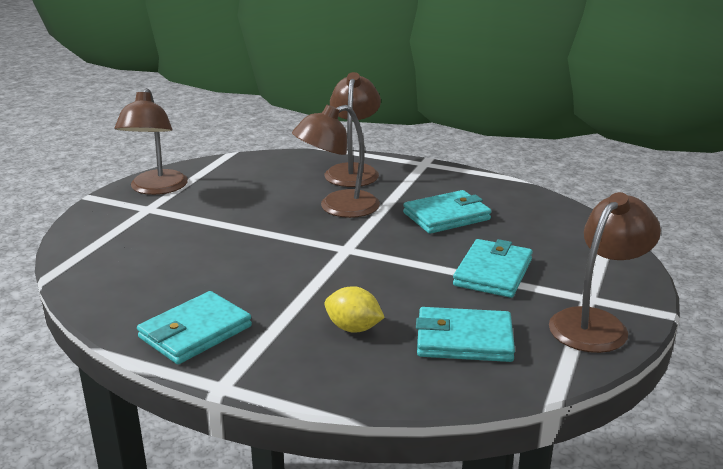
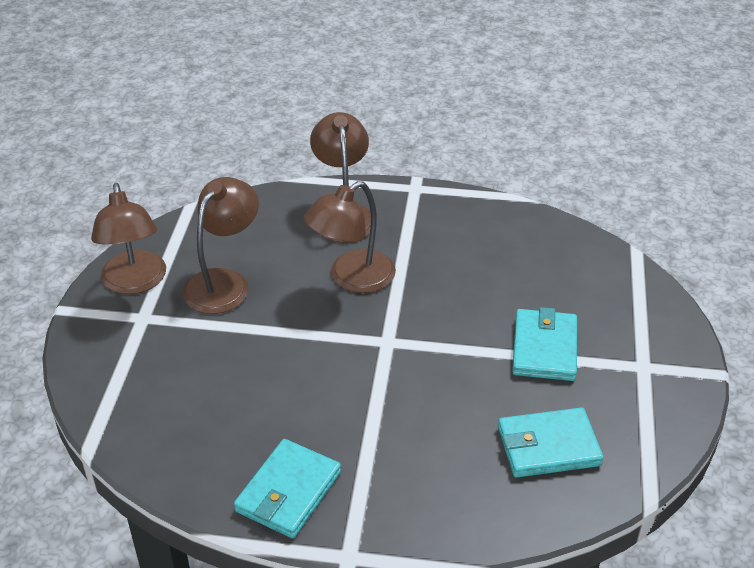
camera: 15 degrees left, 15 degrees up
(353, 328) = (440, 453): yellow lemon -> none
(446, 216) = (470, 271): turquoise wallet -> none
(596, 323) = (659, 399): brown lamp -> brown lamp (224, 282)

